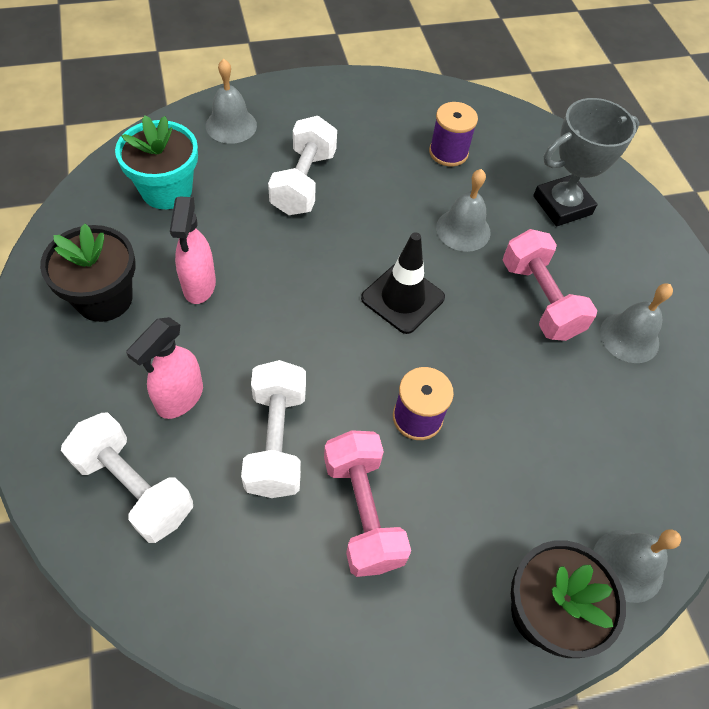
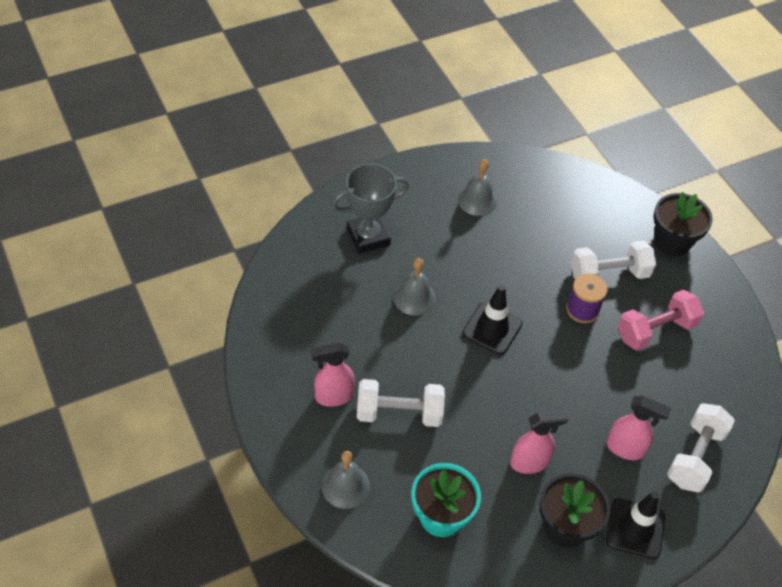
camera: 100 degrees left, 5 degrees down
(66, 372) = (635, 528): none -> black traffic cone
(276, 440) = (630, 384): white dumbbell -> white dumbbell (609, 274)
(339, 135) = (333, 396): none -> pink spray bottle
(448, 152) = (332, 314): purple spool -> none
(540, 299) = (464, 248): pink dumbbell -> none
(562, 205) = (368, 237): grey trophy -> grey trophy turned 75 degrees counterclockwise
(627, 565) = (630, 205): grey bell -> none

